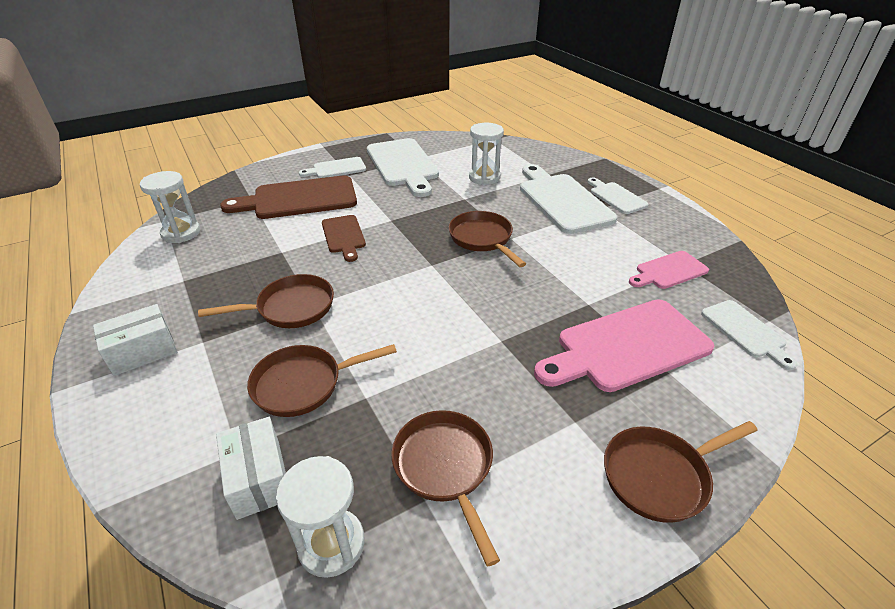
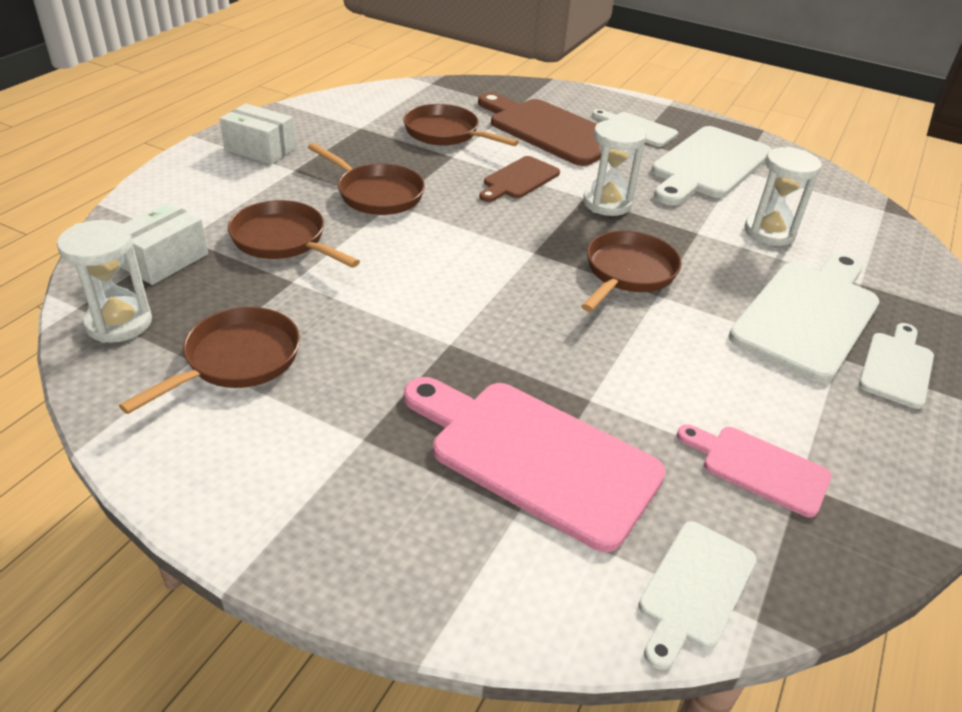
camera: 55 degrees right, 0 degrees up
(181, 233) = (422, 98): white hourglass -> white hourglass (607, 203)
(660, 475) = (325, 533): brown pan -> brown pan (446, 133)

